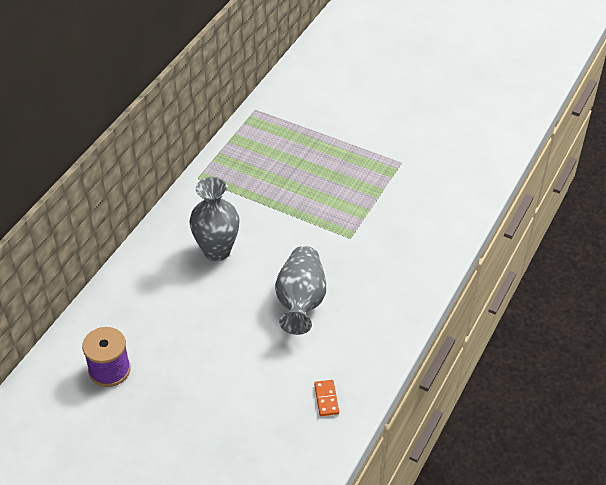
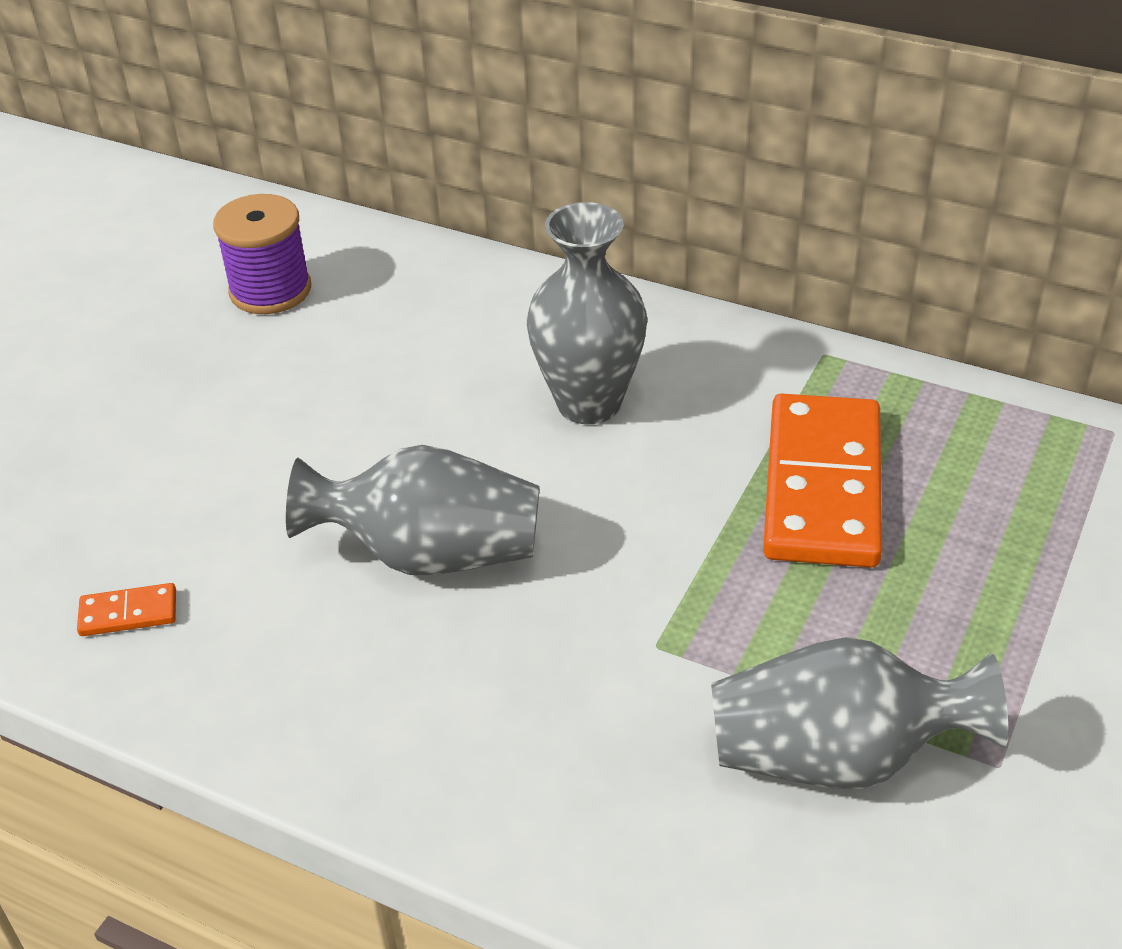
camera: 90 degrees right, 5 degrees down
(275, 187) = (822, 486): none -> orange domino
(398, 197) = (838, 757): none -> grey vase

